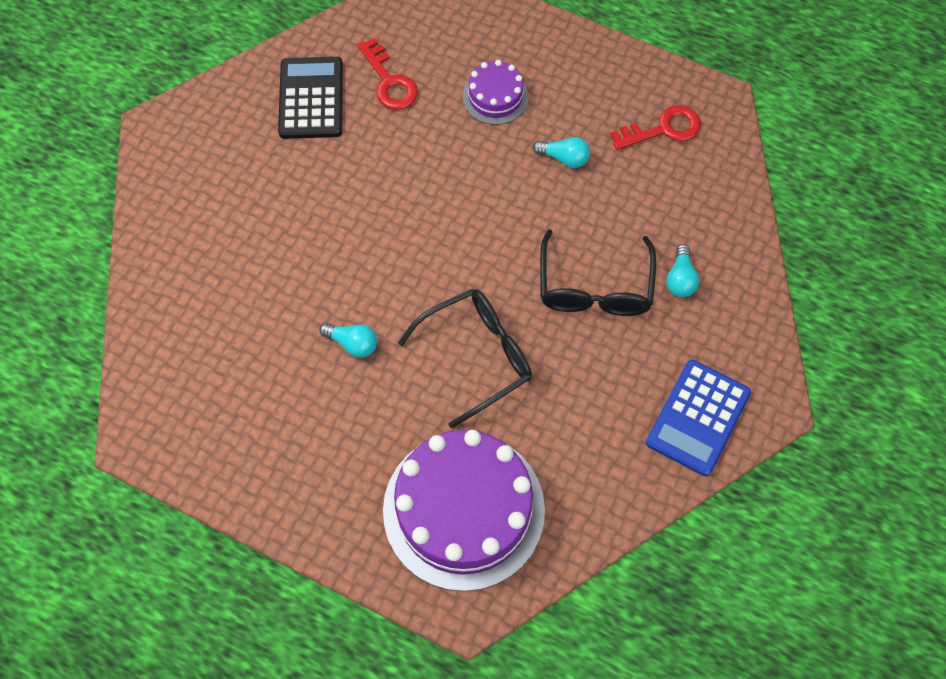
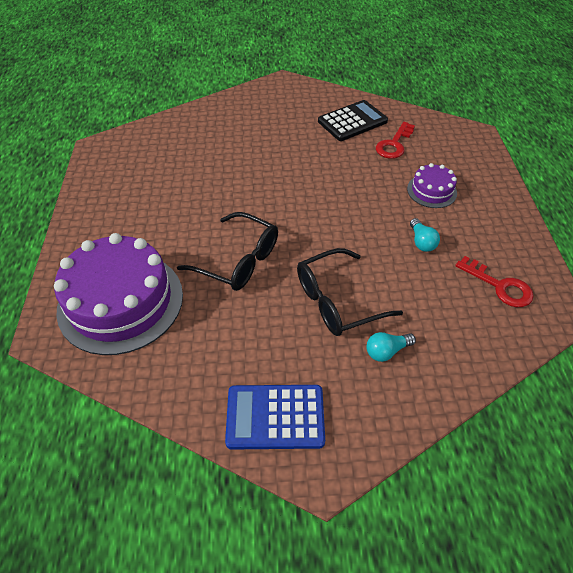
camera: 60 degrees right, 15 degrees down
(352, 343) = (208, 201): turquoise light bulb -> none

